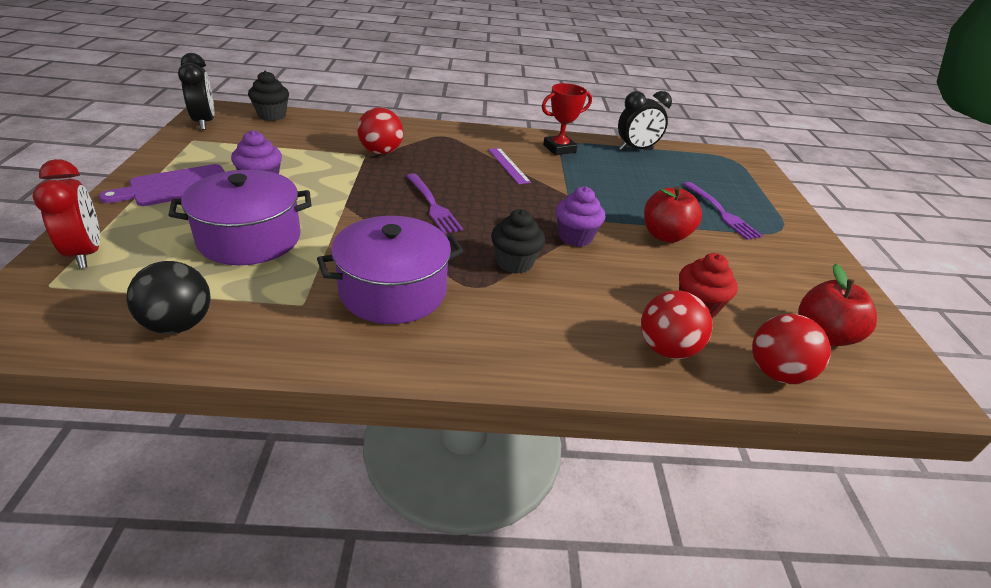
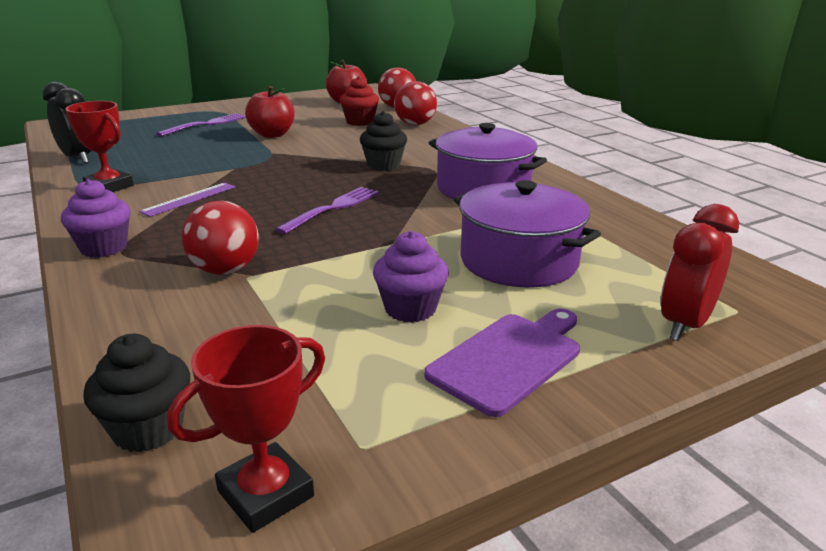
camera: 115 degrees left, 10 degrees down
(176, 186) = (509, 359): purple cutting board -> purple cutting board turned 75 degrees counterclockwise
(179, 324) = (646, 236): black ball -> none
(204, 122) = (265, 494): black clock -> red trophy
(575, 237) = (315, 155): purple cupcake -> purple cupcake (104, 248)

